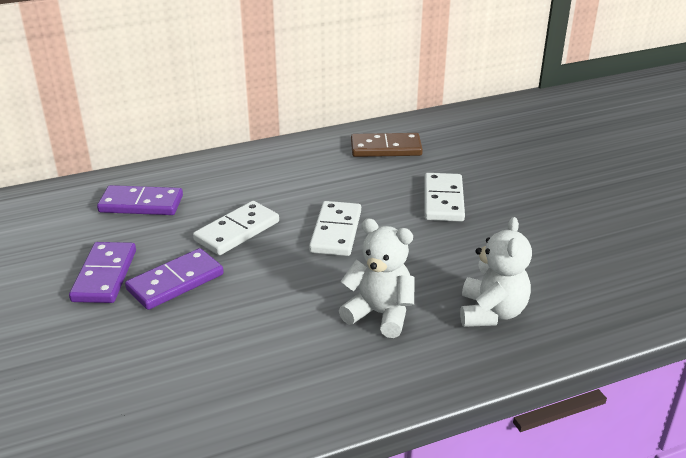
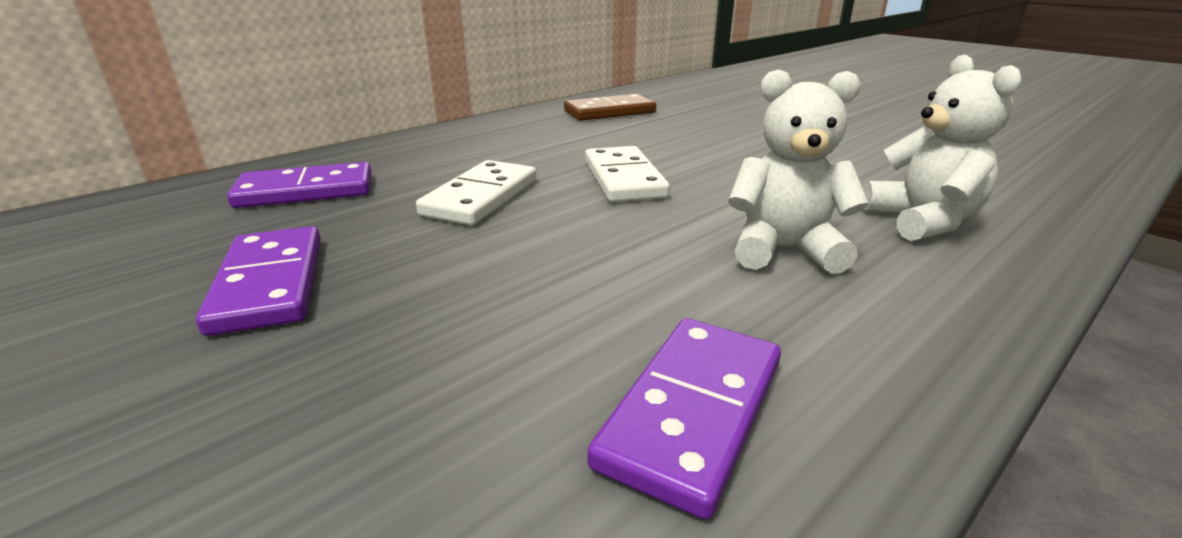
camera: 20 degrees left, 5 degrees down
(175, 282) = (416, 269): purple domino -> purple domino (693, 412)
(443, 200) = (722, 139): white domino -> none

